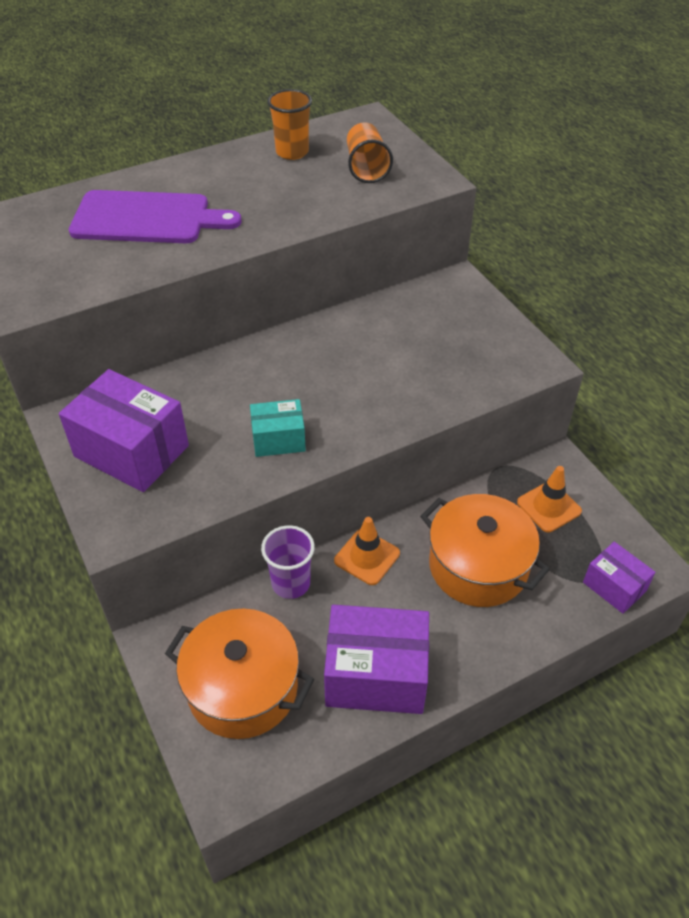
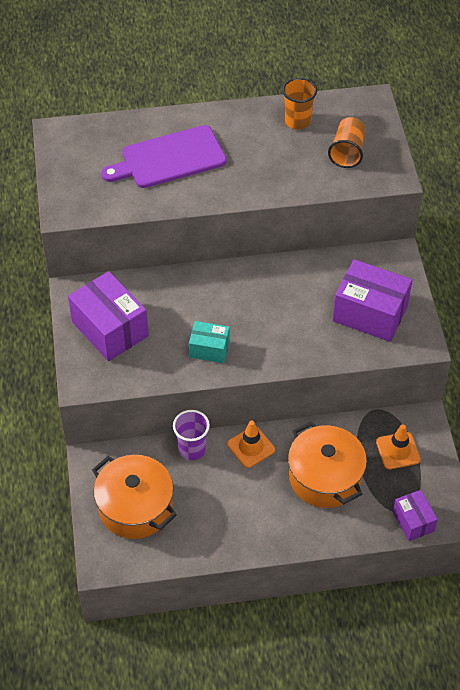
camera: 20 degrees right, 5 degrees up
(147, 218) = (169, 158): purple cutting board -> purple cutting board turned 135 degrees clockwise
(376, 675) = (223, 526): purple box -> purple box (370, 313)

